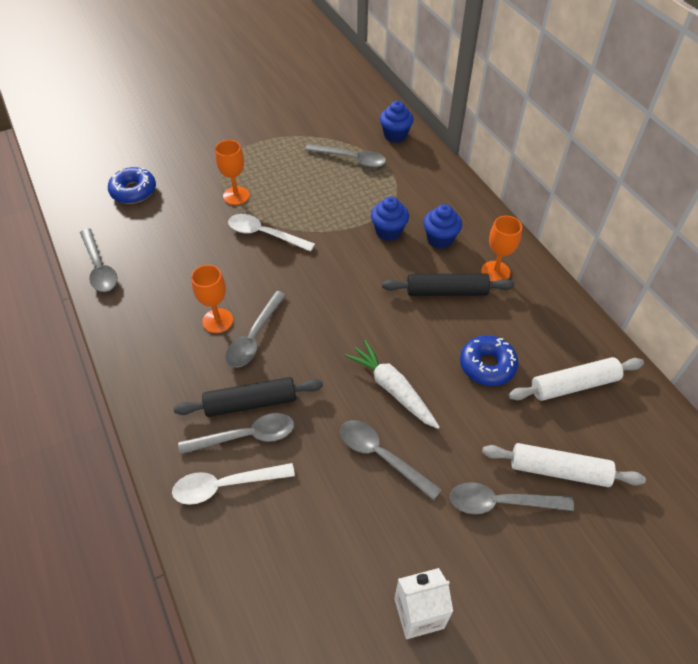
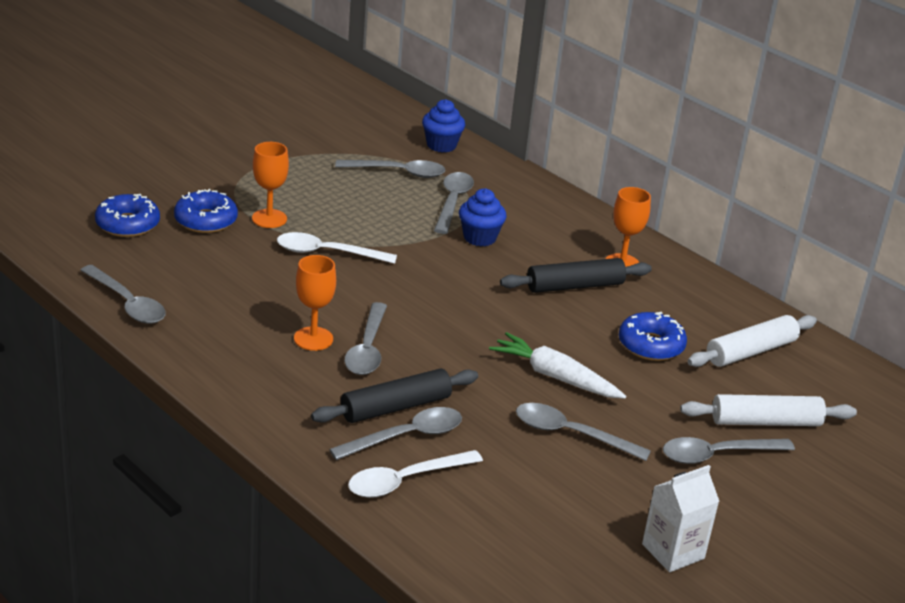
camera: 20 degrees left, 20 degrees down
(190, 193) = (206, 220): none -> blue donut
(381, 193) = (453, 202): none -> grey spoon
(440, 239) = (544, 240): blue cupcake -> none

